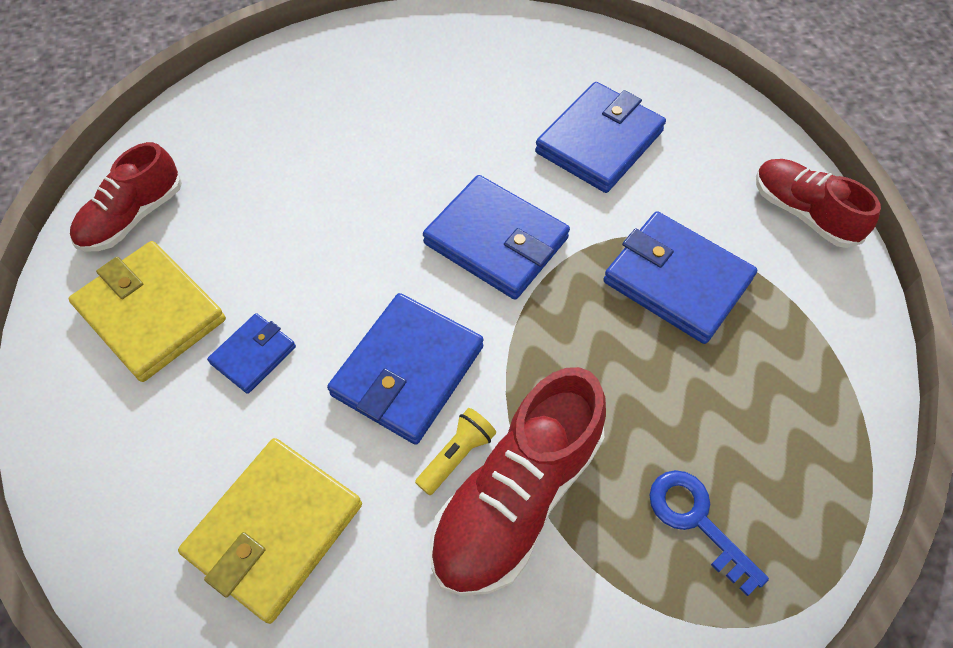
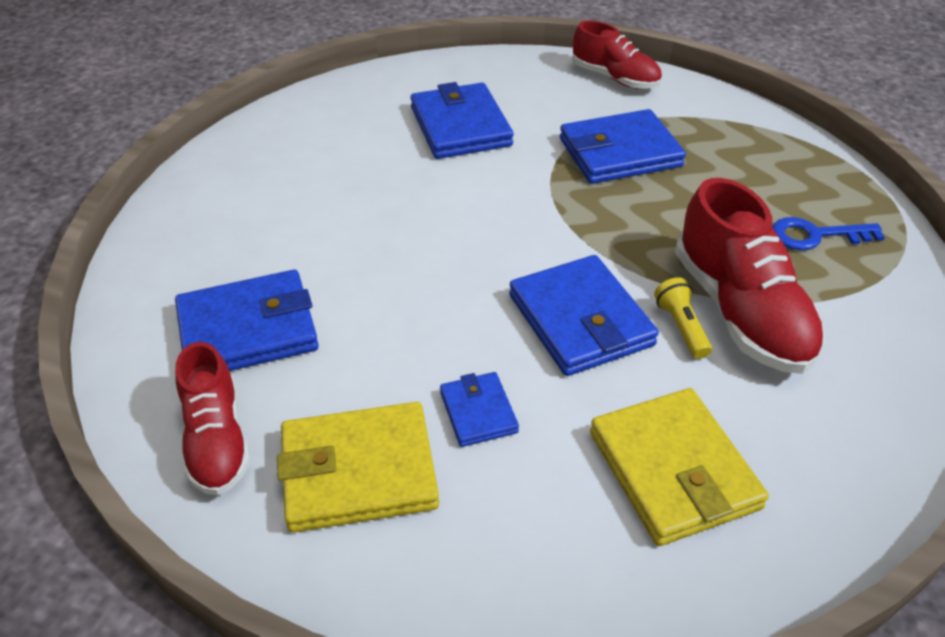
camera: 55 degrees left, 15 degrees down
(496, 241) = (500, 217): blue wallet -> blue wallet (248, 330)
(803, 213) = (615, 78): red shoe -> red shoe turned 135 degrees counterclockwise

